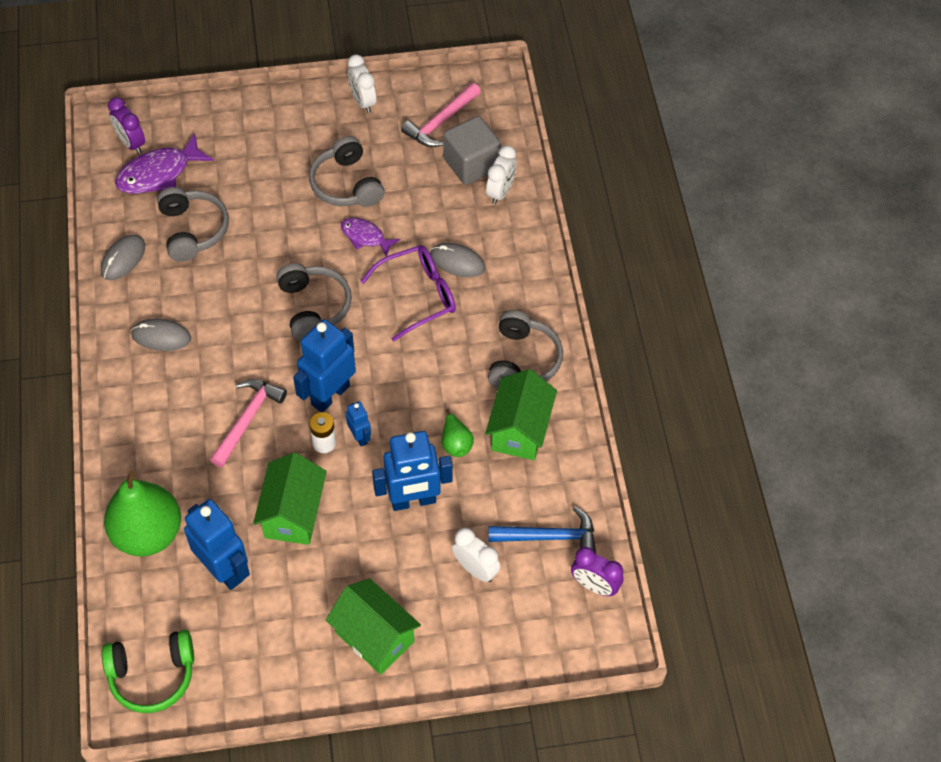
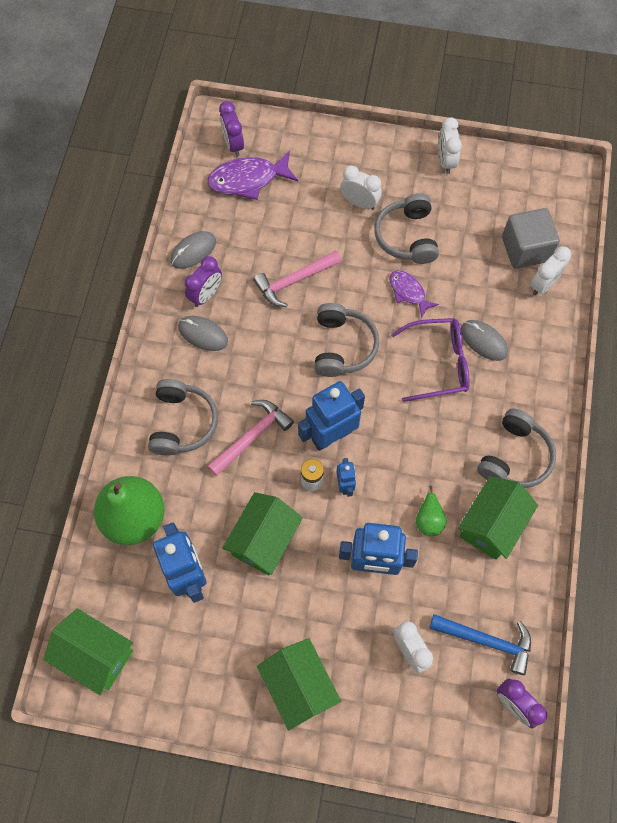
camera: 20 degrees right, 10 degrees up
(151, 298) = (206, 295): none -> purple clock
(152, 675) = (96, 655): green headphones -> green house
(193, 230) = (260, 241): grey headphones -> grey headphones (182, 423)
(286, 165) = (359, 203): none -> white clock
(441, 122) = (509, 200): pink hammer -> pink hammer (294, 281)

